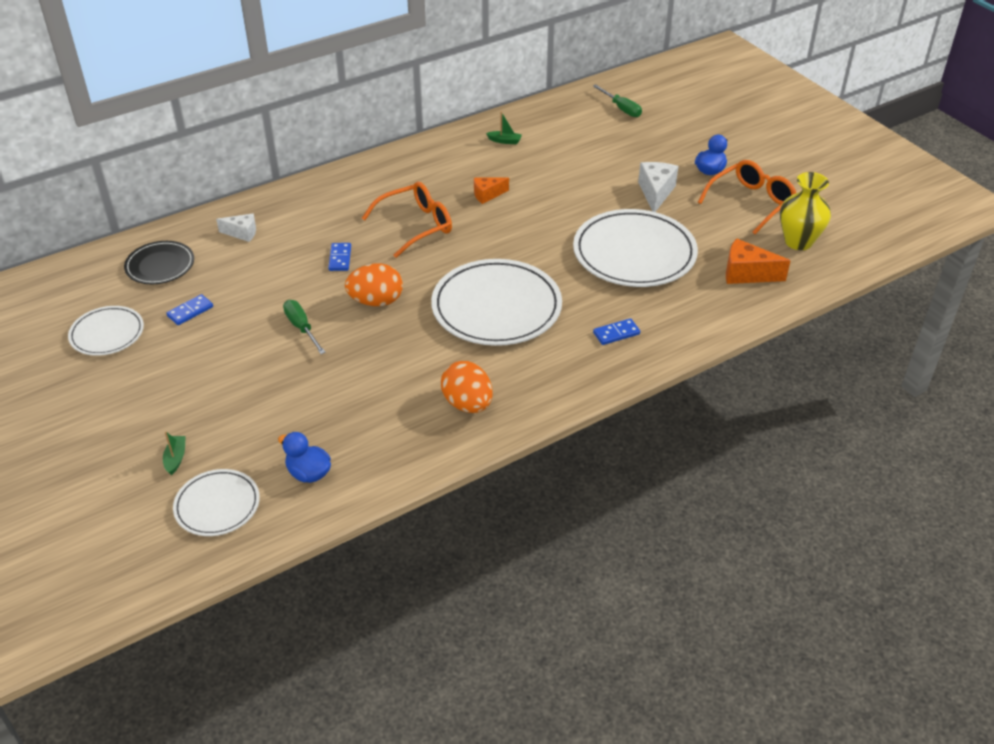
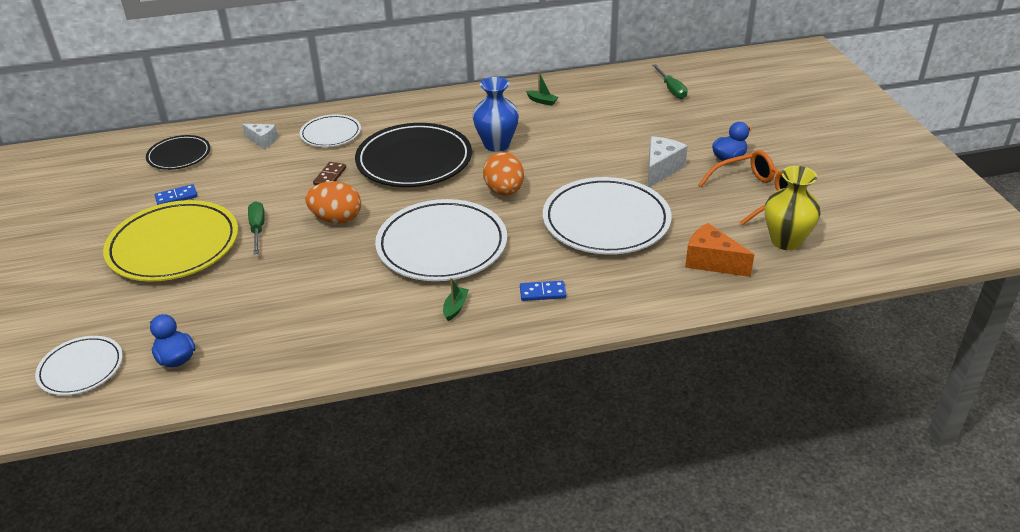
camera: 20 degrees right, 5 degrees down
(107, 334) = (99, 202): white plate -> white plate (331, 134)
(175, 458) = (77, 319): green boat -> green boat (455, 307)
(225, 363) = (174, 246): none -> yellow plate
(340, 258) = (330, 176): blue domino -> brown domino
(415, 226) = (414, 160): orange glasses -> black plate
(467, 404) = (358, 328): orange egg -> orange egg (504, 191)
(487, 195) = (496, 145): orange cheese -> blue vase

